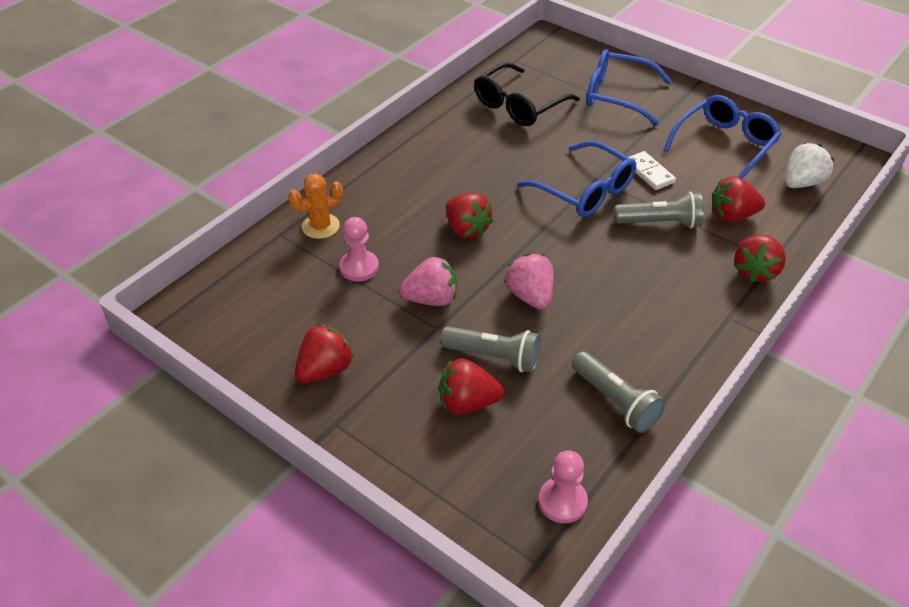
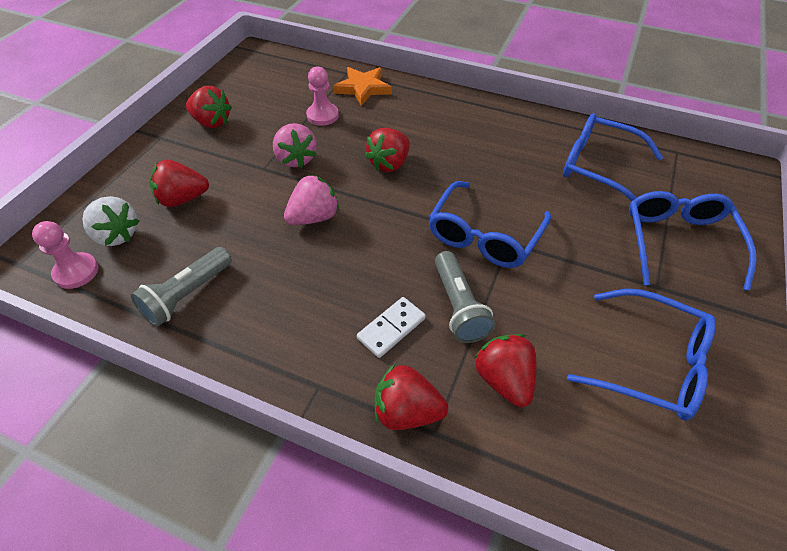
camera: 75 degrees right, 5 degrees up
(320, 226) = (363, 88): orange cactus -> orange star
(467, 403) = (182, 199): red strawberry -> red strawberry turned 90 degrees counterclockwise
(494, 357) = (234, 206): grey flashlight -> none
(518, 105) = (598, 167): black glasses -> blue glasses
(649, 173) = (545, 287): white domino -> white domino (391, 328)
(801, 183) = (621, 469): white strawberry -> white strawberry (116, 235)

